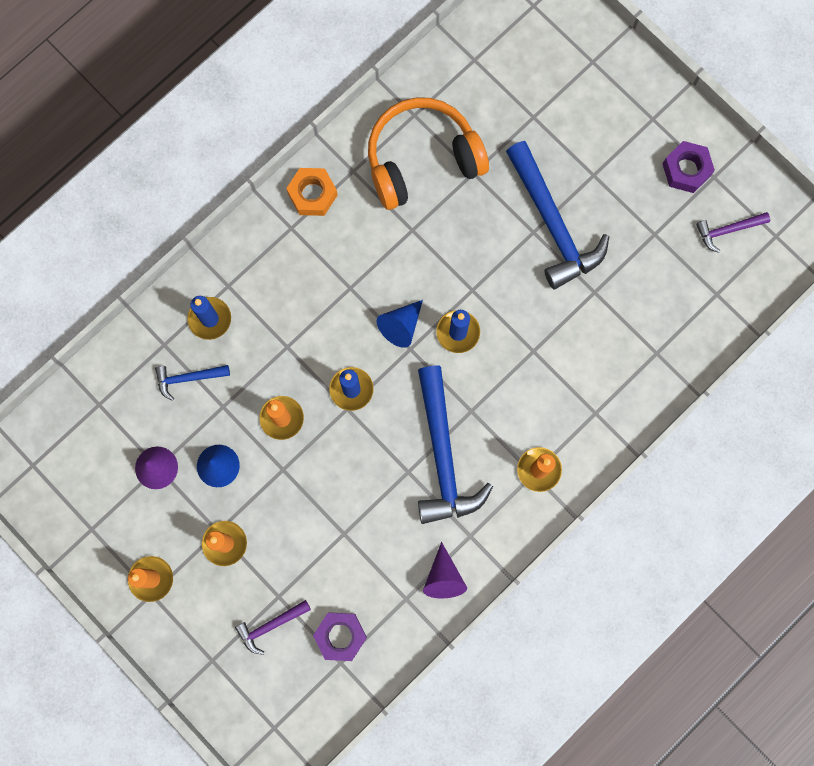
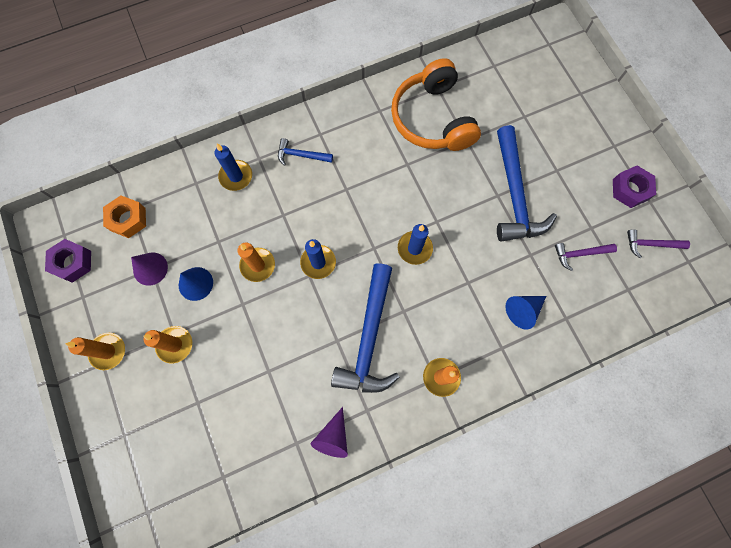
camera: 20 degrees right, 5 degrees down
(188, 378) = (202, 212): blue hammer -> blue hammer (301, 155)
(270, 625) = (181, 424): purple hammer -> purple hammer (580, 254)
(312, 194) = (344, 117): orange nut -> orange nut (128, 219)
(340, 636) = (232, 454): purple nut -> purple nut (73, 262)
(401, 326) = (373, 229): blue cone -> blue cone (523, 310)
(422, 159) = (432, 119): orange headphones -> orange headphones turned 105 degrees counterclockwise

